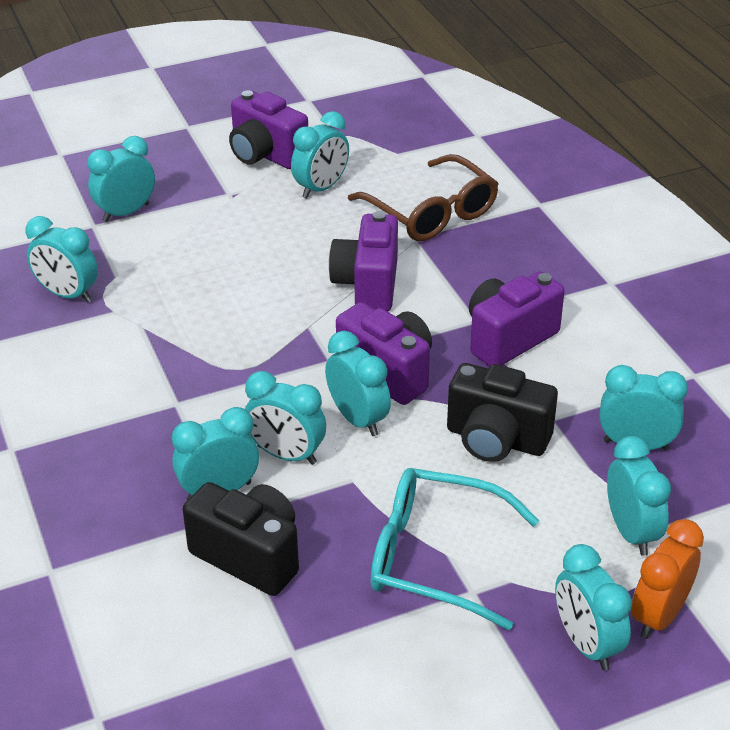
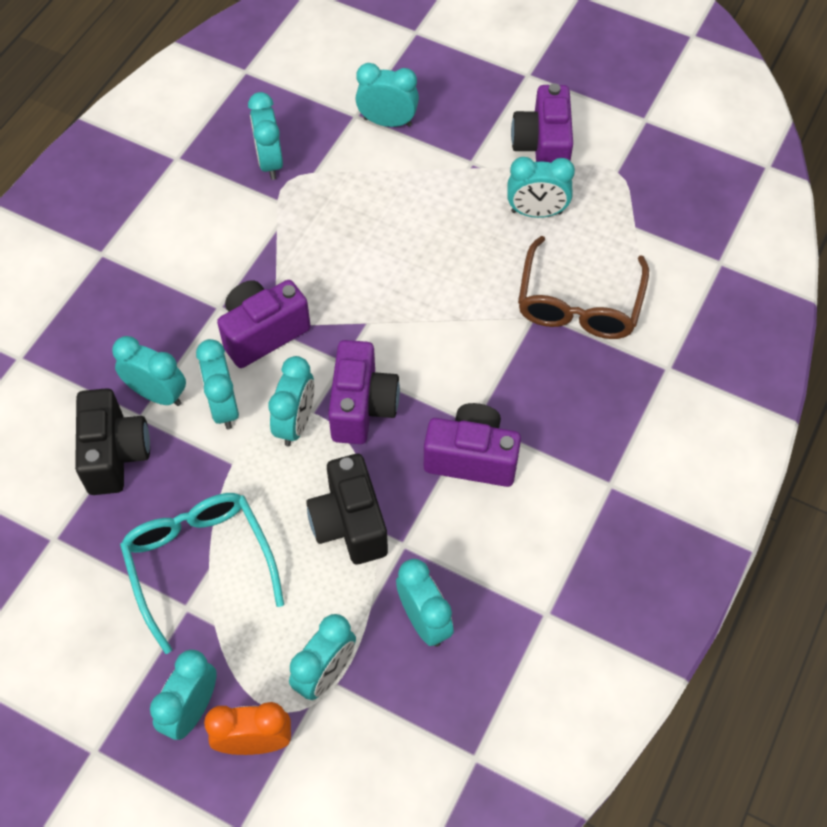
camera: 50 degrees right, 20 degrees up
(367, 285) = (448, 325): purple camera -> purple camera (263, 333)

